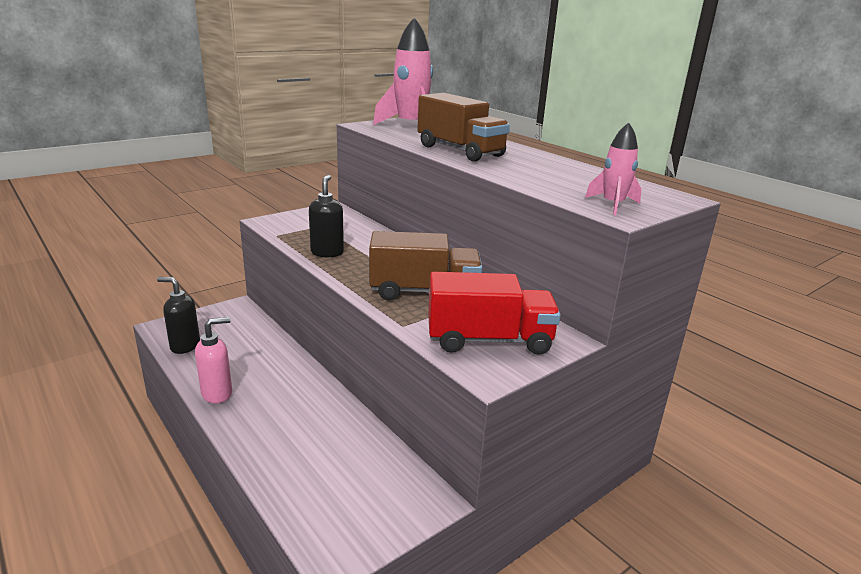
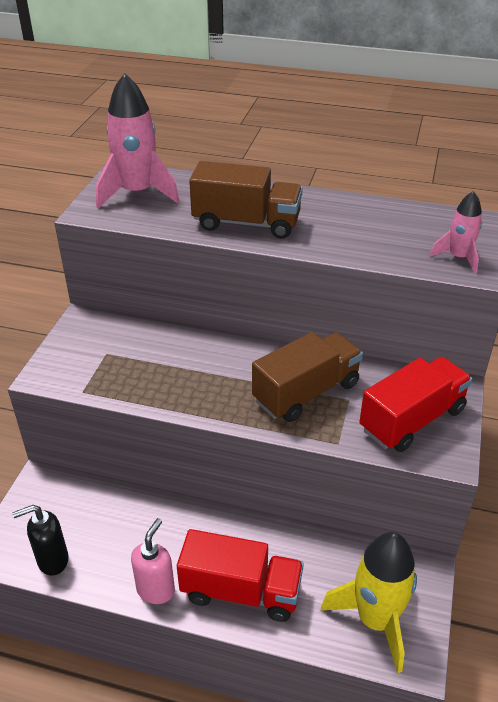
camera: 35 degrees left, 15 degrees up
(268, 427) = (241, 591): none -> red truck
(327, 252) = (165, 389): black soap dispenser -> none
(340, 507) = (375, 620): none -> yellow rocket

